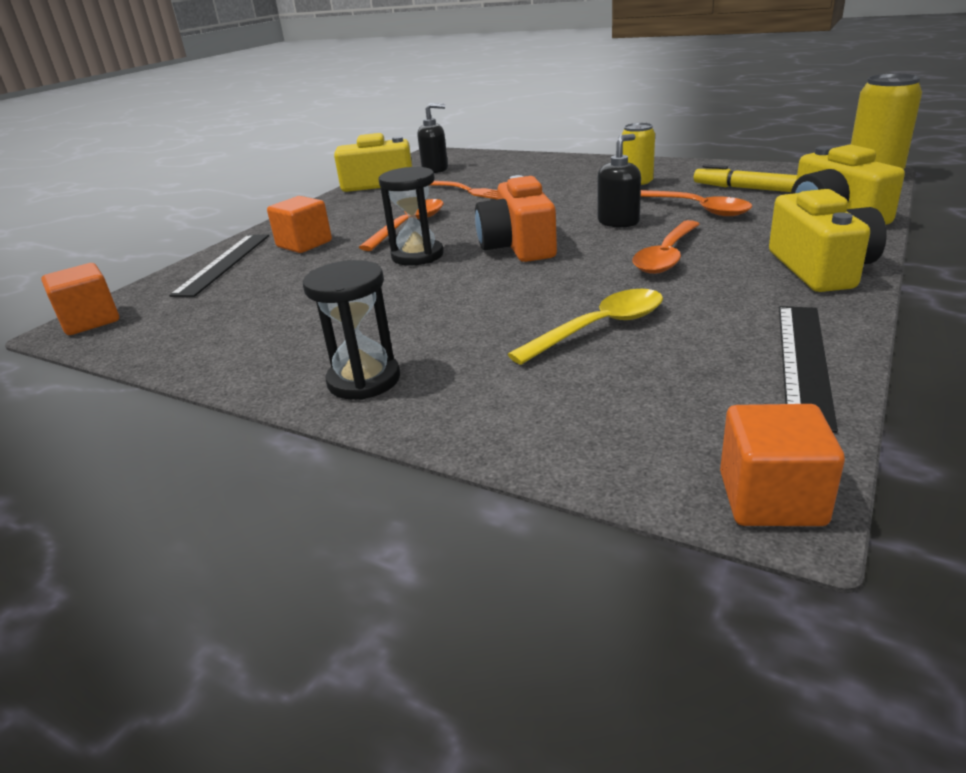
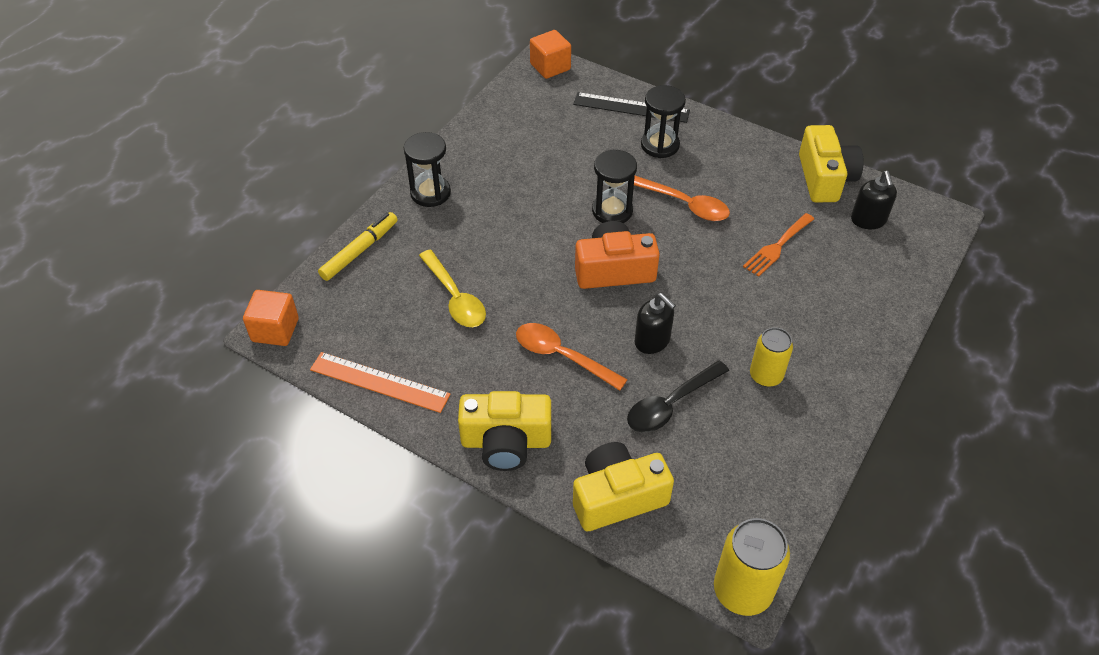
camera: 90 degrees right, 20 degrees up
(304, 244) = (660, 145): orange cube -> black hourglass
(697, 209) = (671, 404): orange spoon -> black spoon
(749, 189) = (722, 462): yellow marker -> yellow marker (359, 251)
(803, 361) = (379, 382): black ruler -> orange ruler

